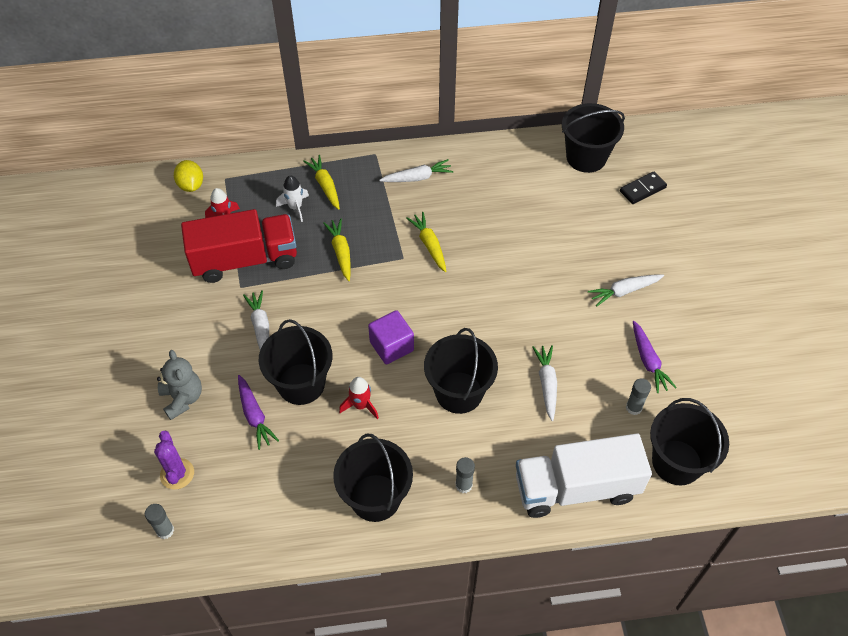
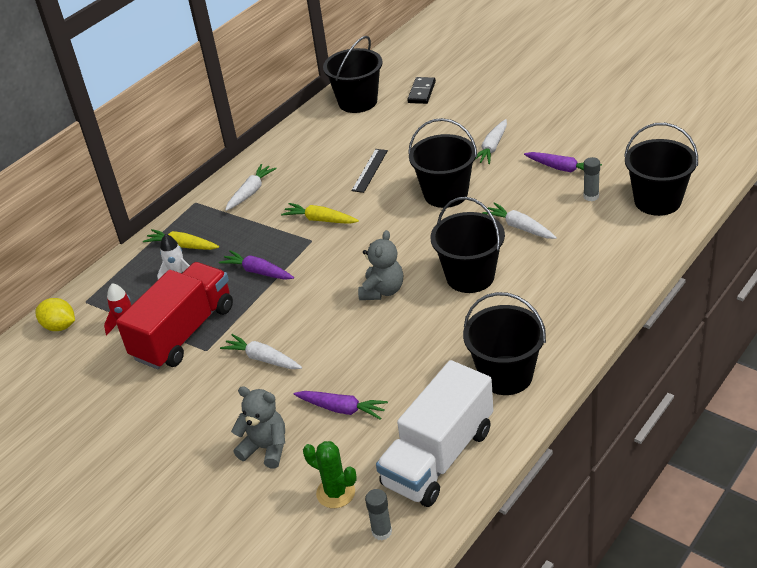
camera: 40 degrees left, 15 degrees down
(177, 474) = (335, 493): purple cactus -> green cactus
(301, 384) = (349, 363): black bucket -> black bucket (445, 194)
(341, 252) = (258, 272): yellow carrot -> purple carrot
(361, 405) = (413, 338): red rocket -> none
(391, 346) = (382, 291): purple cube -> grey teddy bear
(463, 485) = (552, 318): grey glue stick -> none
(514, 231) = (369, 170): none -> black ruler
(576, 488) = (622, 261): white truck -> white truck (438, 457)

